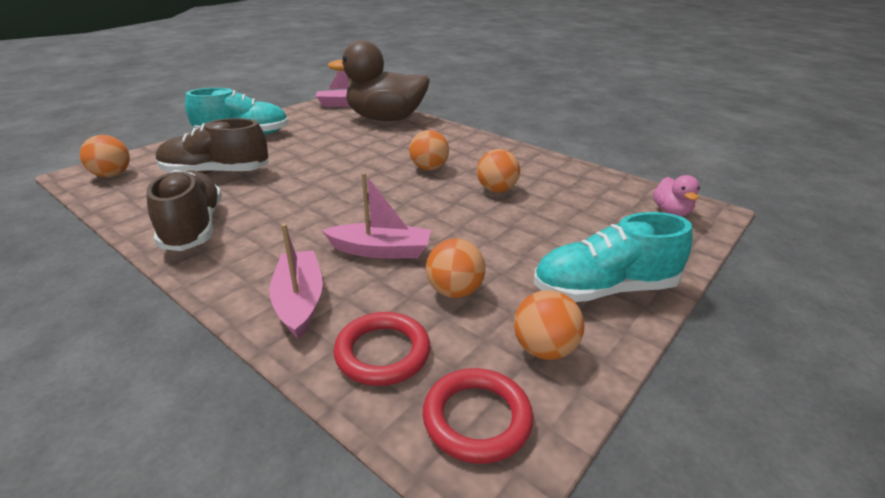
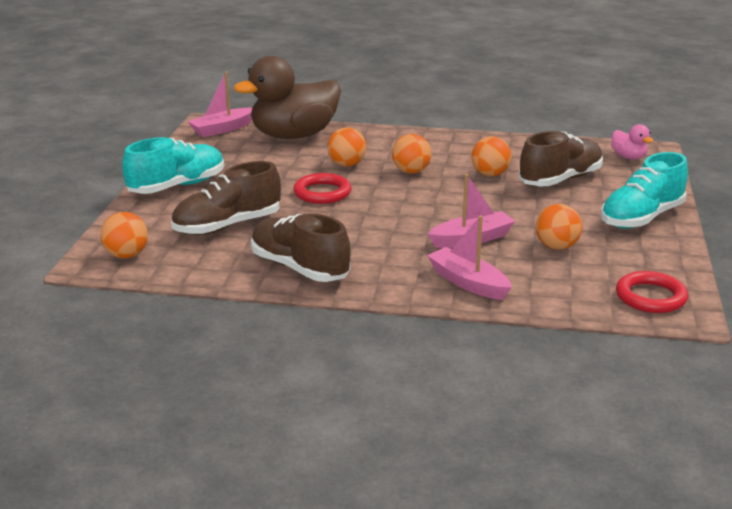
camera: 30 degrees left, 5 degrees down
(382, 352) = (562, 289): red ring -> red ring (322, 193)
(544, 349) = (645, 258): orange ball -> orange ball (347, 164)
(561, 215) = (560, 180): none -> brown shoe

